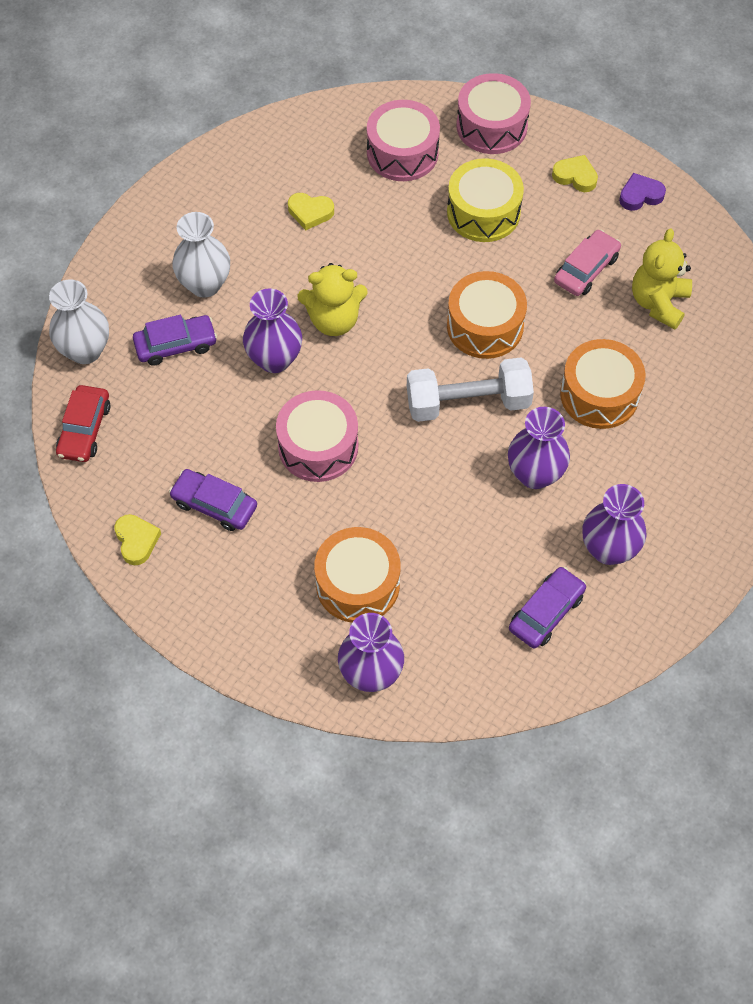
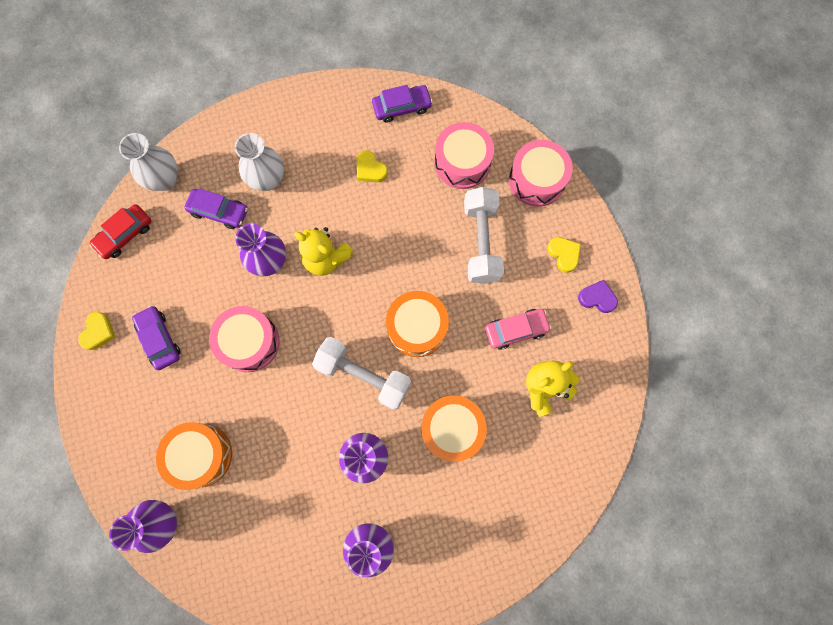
camera: 35 degrees right, 15 degrees up
(483, 212) = (481, 242): yellow drum -> white dumbbell
(546, 612) = (297, 560): purple car -> purple car (402, 107)

